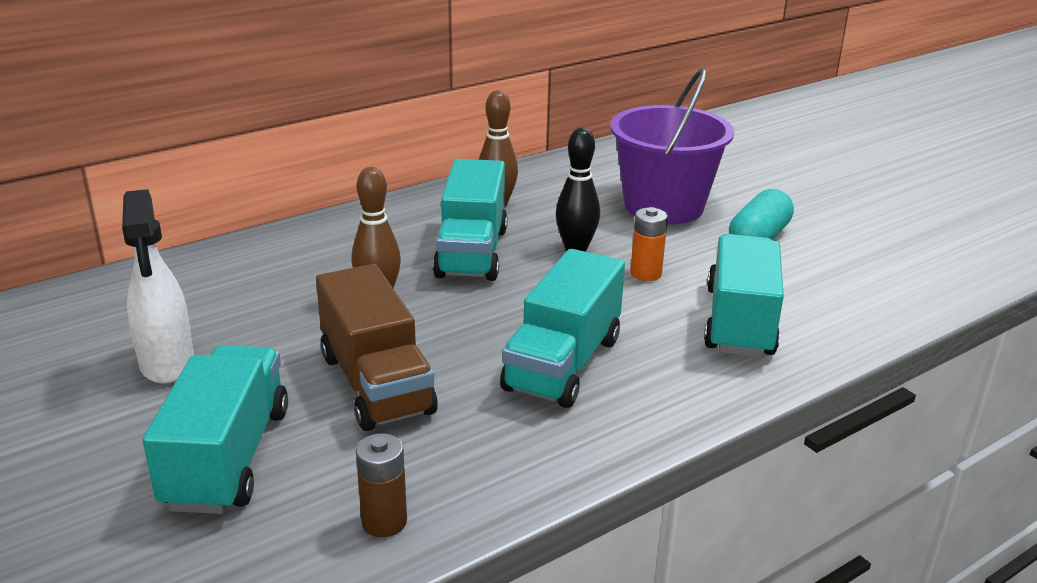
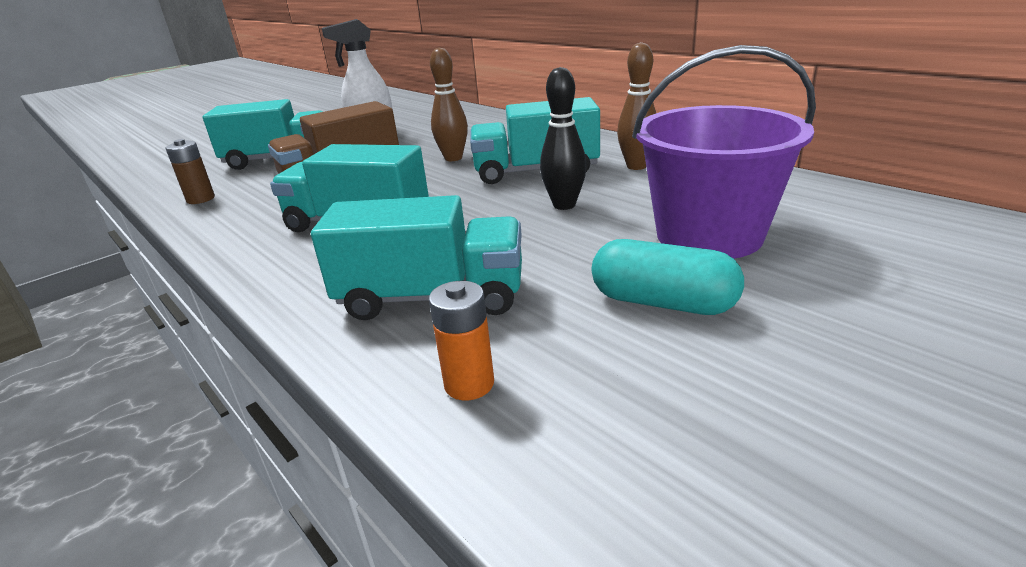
camera: 85 degrees right, 0 degrees up
(646, 273) = (527, 240): orange battery -> orange battery (469, 384)

